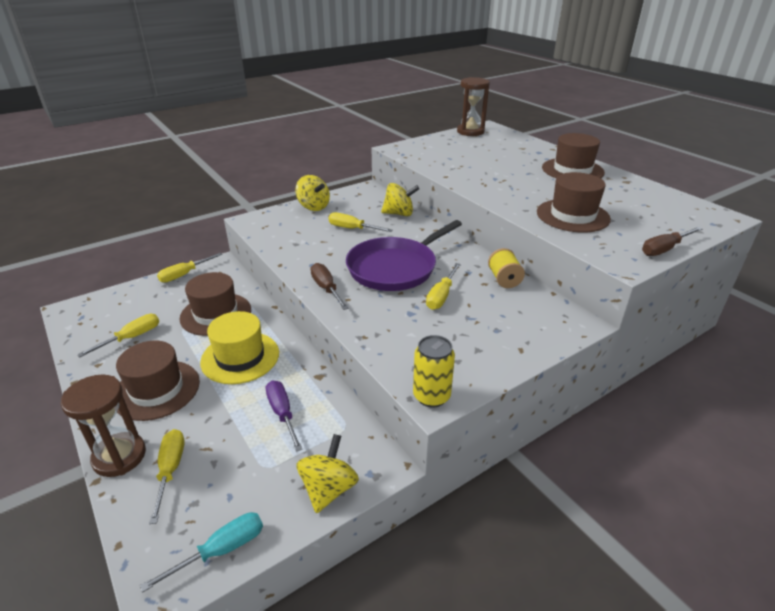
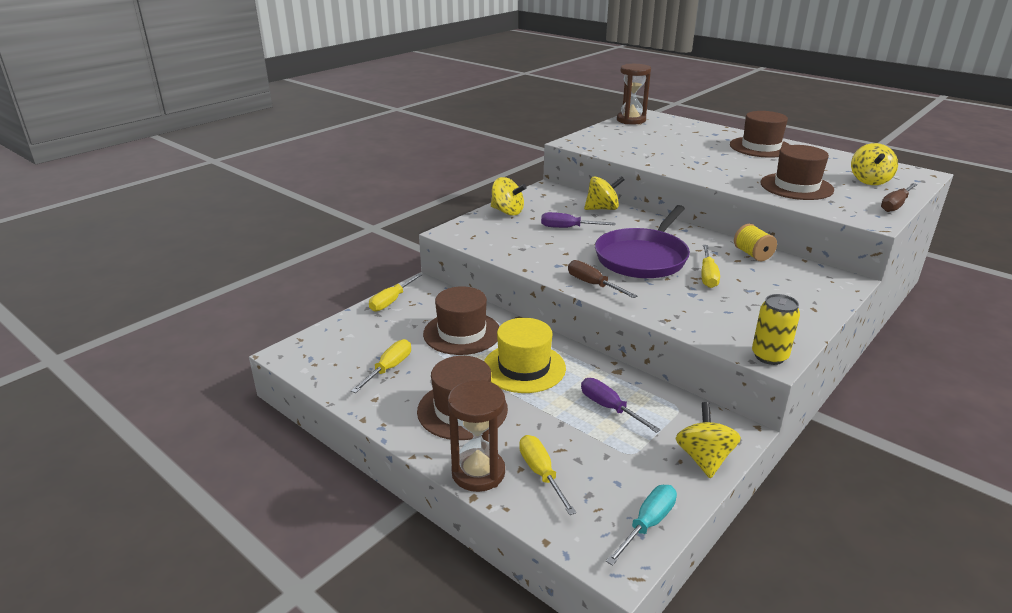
camera: 15 degrees left, 5 degrees down
(352, 229) = (568, 228): yellow screwdriver -> purple screwdriver
(657, 218) = (869, 181): none -> yellow spinning top

